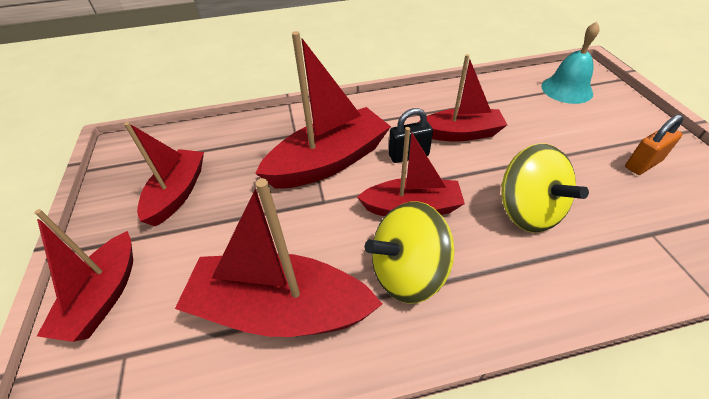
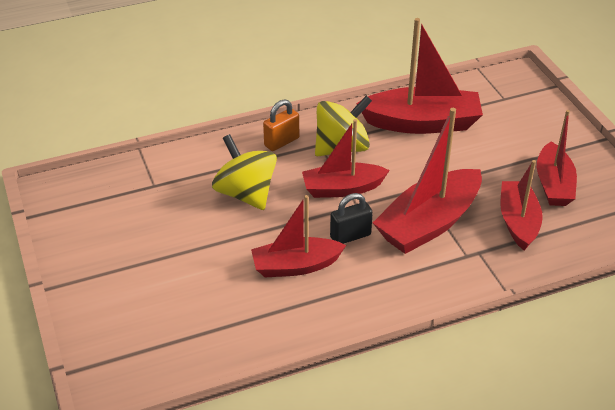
camera: 170 degrees right, 5 degrees down
(104, 296) = (544, 119): red boat -> red boat (518, 221)
(566, 89) = (151, 345): turquoise bell -> none
(642, 164) = (122, 244): orange padlock -> orange padlock (281, 142)

